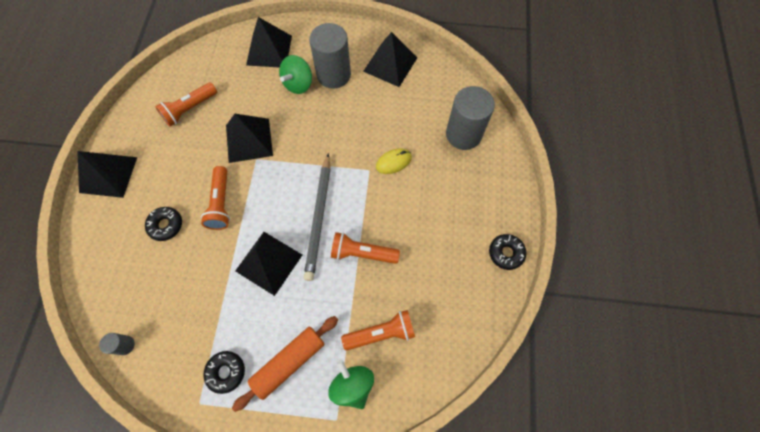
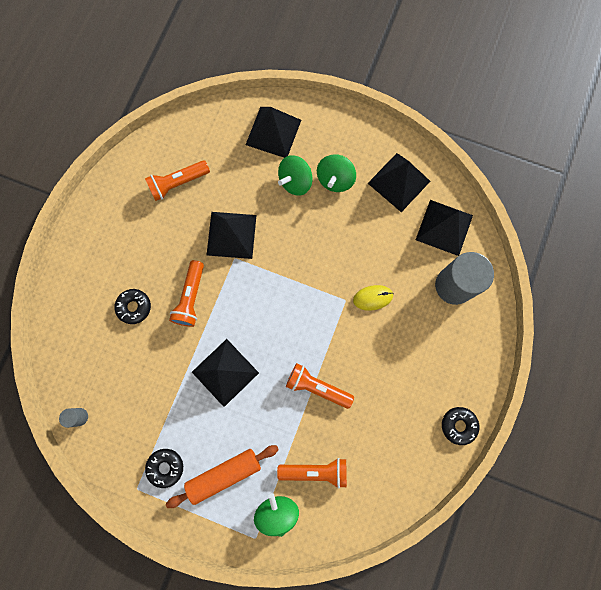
camera: 15 degrees right, 10 degrees up
(108, 174) = (87, 237): black pyramid -> black pyramid (444, 227)
(319, 218) = (283, 338): grey pencil -> none
(333, 75) = (335, 180): grey cylinder -> green spinning top

